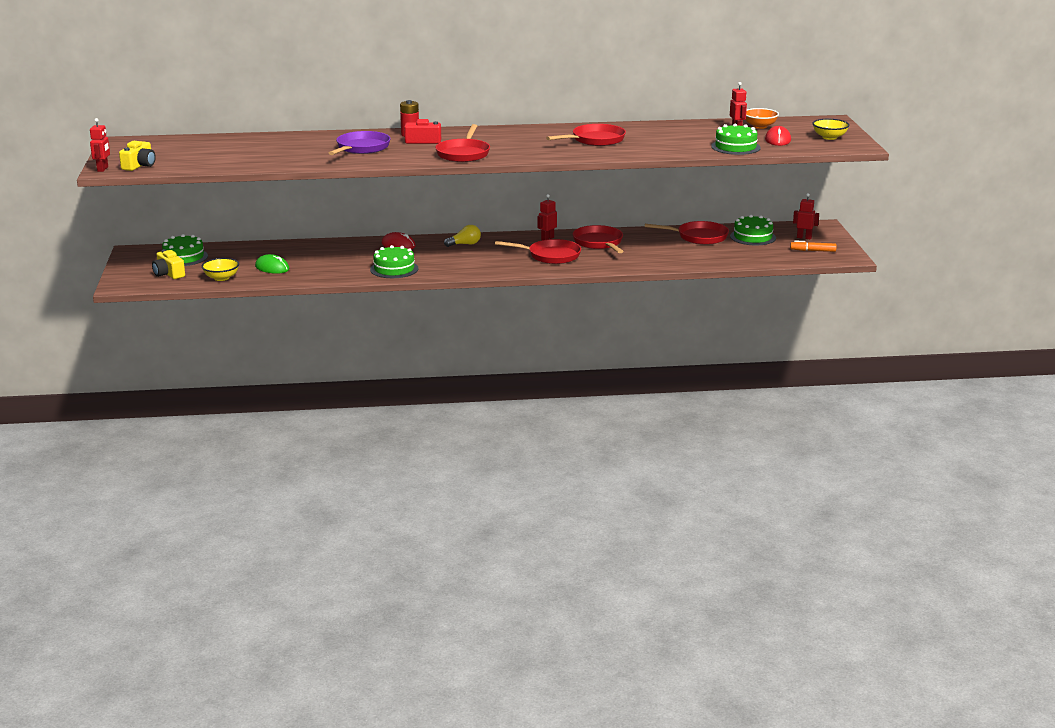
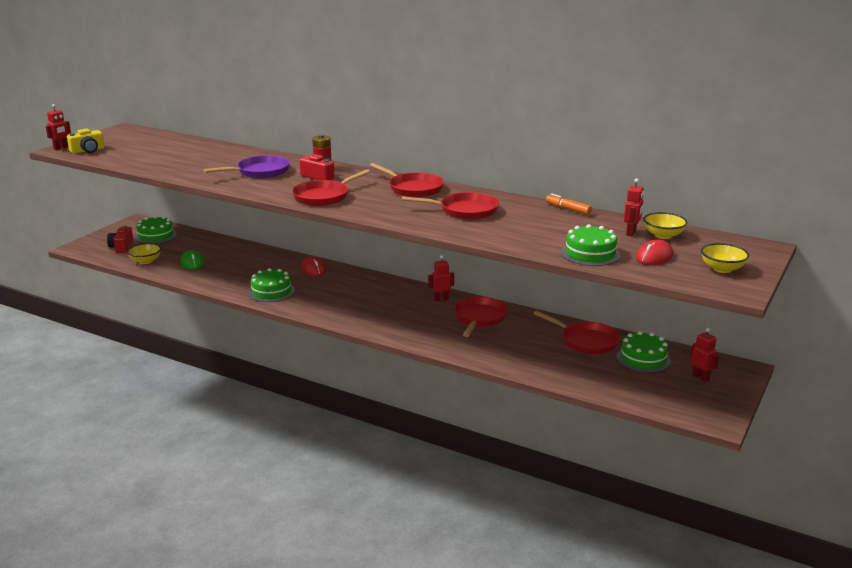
camera: 35 degrees right, 0 degrees up
(168, 274) = (121, 247): yellow camera -> red camera
(465, 244) = (364, 284): yellow light bulb -> none
(550, 256) = (415, 318): red pan -> red pan (413, 188)
(760, 126) = (663, 235): orange bowl -> yellow bowl
(813, 251) = (687, 398): orange marker -> orange marker (568, 209)

